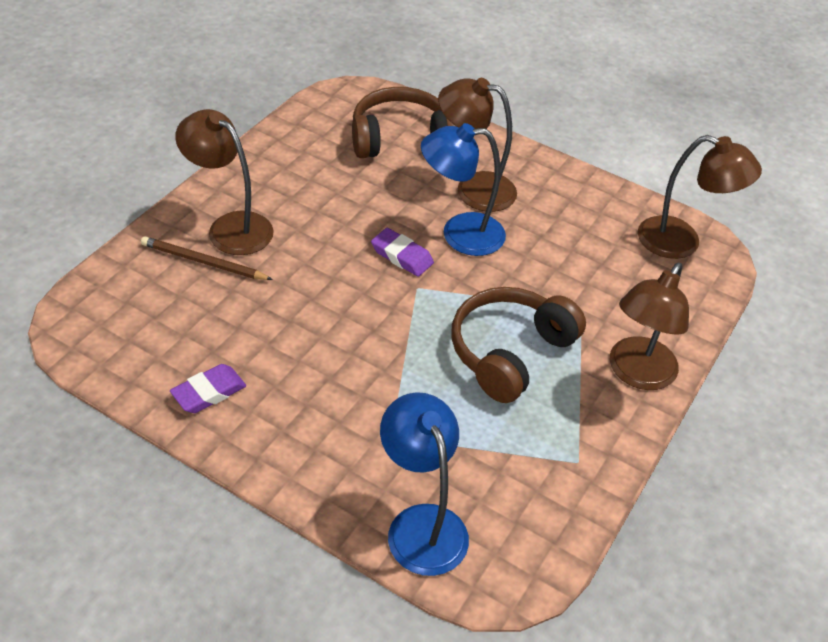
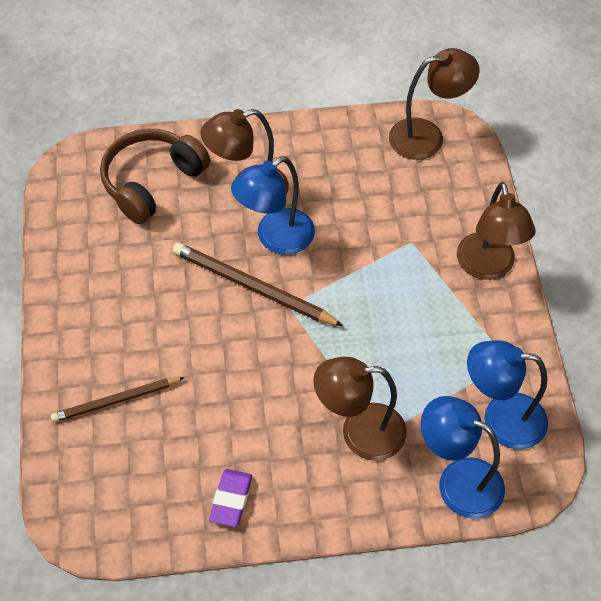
camera: 35 degrees left, 10 degrees up
(230, 227) = (104, 356): brown lamp -> brown lamp (359, 432)
(402, 256) = (253, 287): purple eraser -> brown pencil
(509, 352) = (396, 311): brown headphones -> none
(518, 503) = (500, 419): none -> blue lamp

